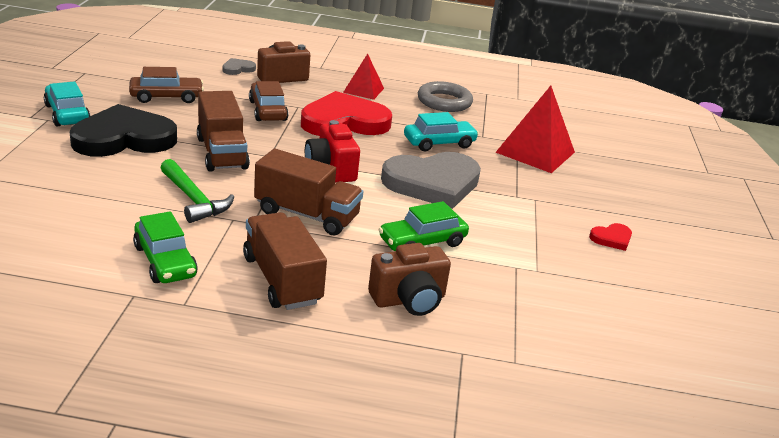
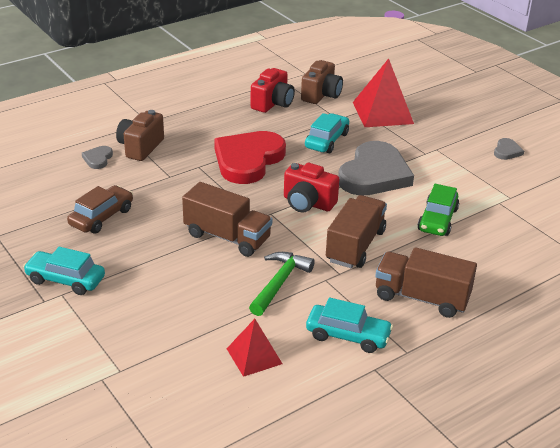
camera: 40 degrees left, 5 degrees up
(124, 138) = (146, 271): black heart -> none
(165, 261) = (348, 336): green car -> turquoise car
(193, 199) = (279, 283): green hammer -> green hammer turned 75 degrees counterclockwise
(268, 111) = (188, 183): brown car -> none
(306, 215) = (355, 246): brown truck -> brown truck turned 45 degrees counterclockwise
(363, 90) = (211, 125): red pyramid -> red pyramid (254, 356)
(409, 300) = (493, 261): brown camera -> brown camera (321, 95)
(444, 102) = (273, 103): grey ring -> red camera
(611, 238) = (507, 151): red heart -> grey heart

